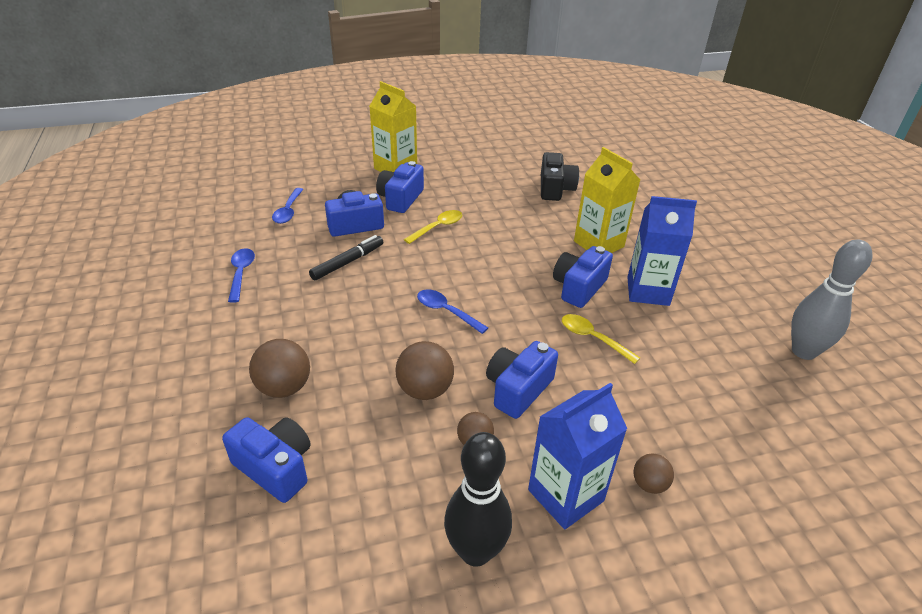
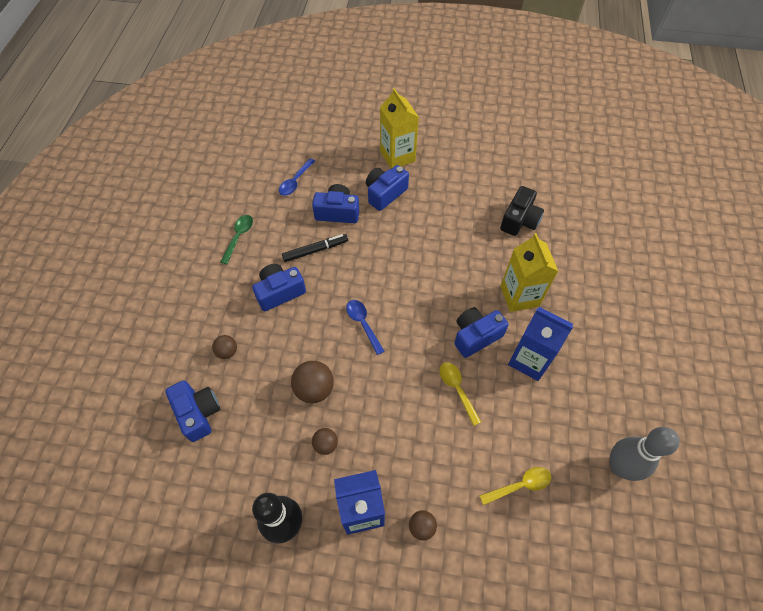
camera: 25 degrees right, 20 degrees up
(241, 273) = (239, 237): blue spoon -> green spoon
(284, 387) = (227, 351): brown ball -> brown ball, size x0.59
(438, 227) = (399, 235): yellow spoon -> yellow spoon (520, 485)
(518, 389) = (377, 414): blue camera -> blue camera (280, 292)

